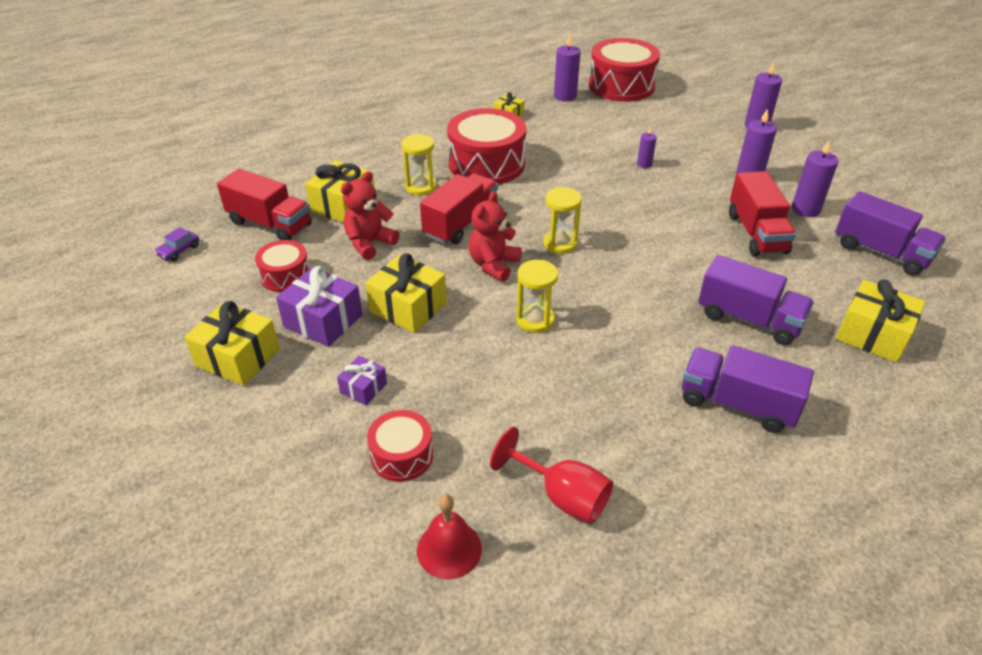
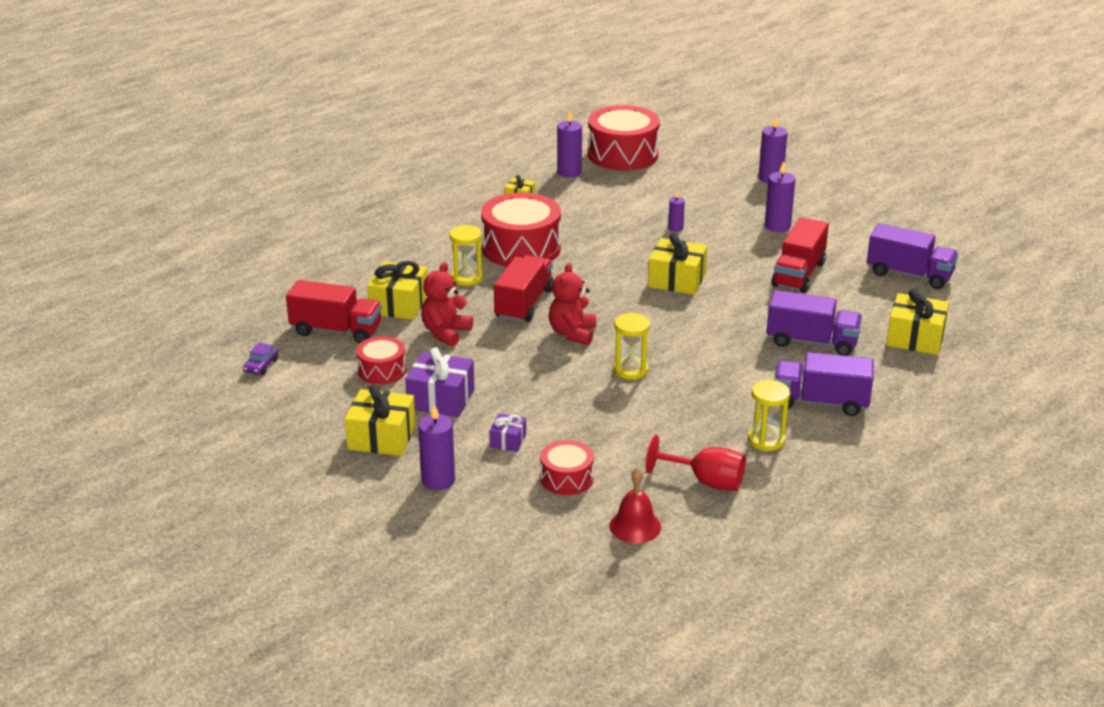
camera: 15 degrees left, 10 degrees down
(408, 307) = (512, 378): yellow gift -> yellow gift (676, 280)
(560, 243) = (625, 307): yellow hourglass -> yellow hourglass (766, 440)
(756, 233) = (798, 274): red truck -> red truck turned 45 degrees clockwise
(805, 209) = (836, 248): purple candle -> purple candle (438, 480)

